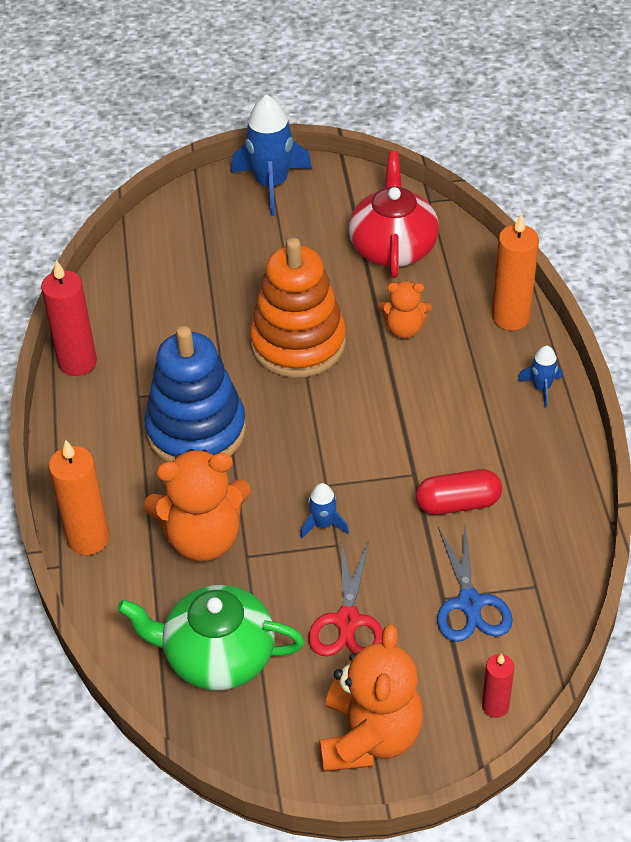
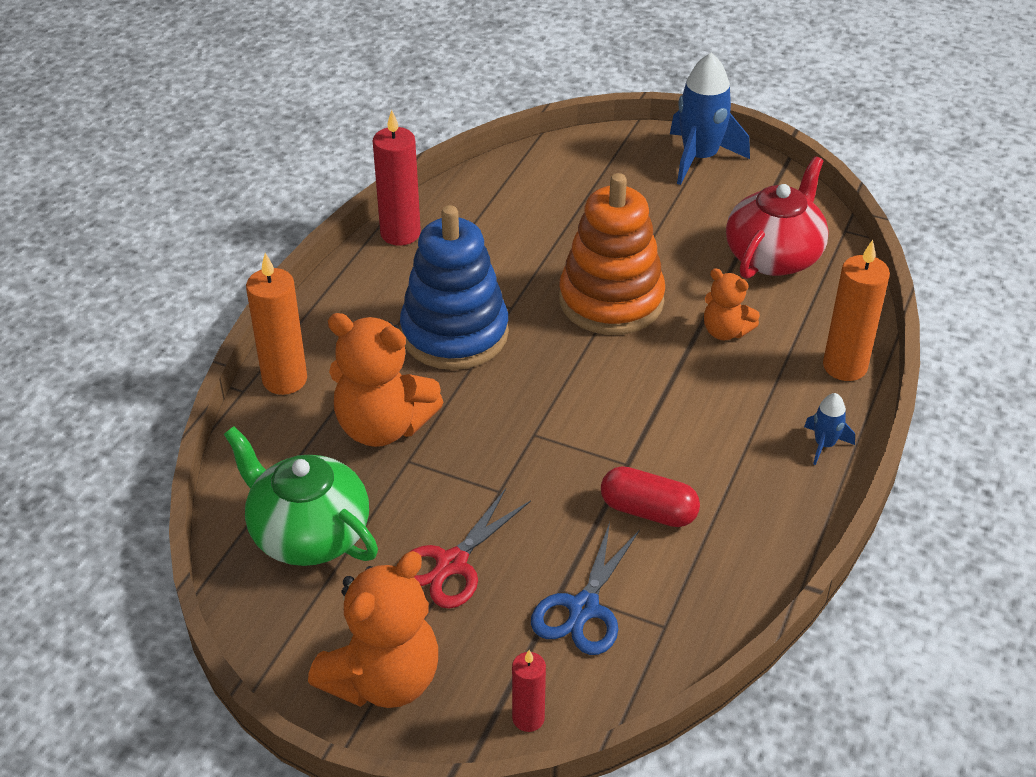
camera: 30 degrees right, 5 degrees down
(323, 524) = (501, 467): blue rocket -> none

